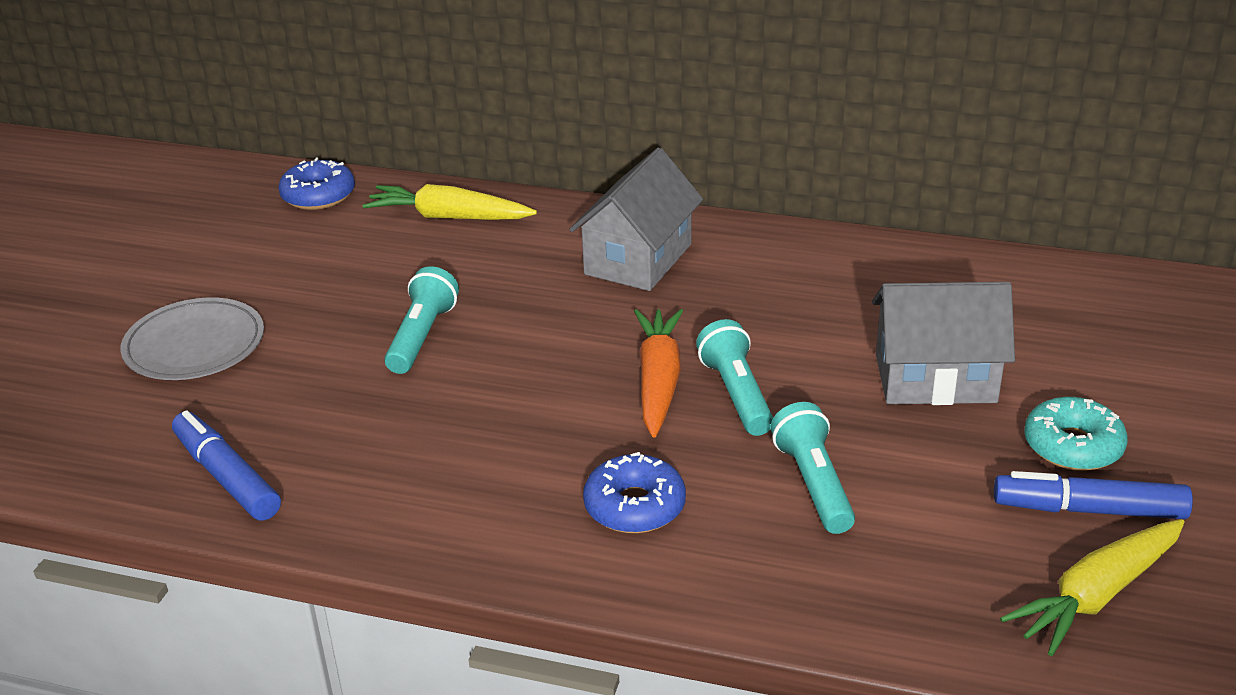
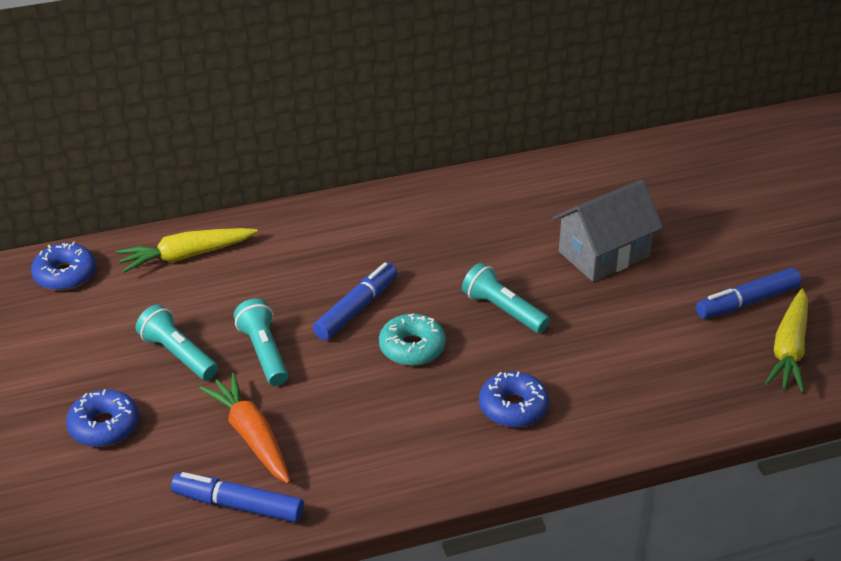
camera: 35 degrees left, 5 degrees up
(194, 345) = (104, 426): grey plate -> blue donut
(567, 329) = (356, 309): none -> blue marker
(638, 259) = (352, 240): grey house -> none
(658, 381) = (449, 321): orange carrot -> orange carrot (251, 436)
(813, 484) = (598, 349): turquoise flashlight -> turquoise flashlight (178, 355)
(1073, 446) = (709, 267): turquoise donut -> turquoise donut (412, 348)

